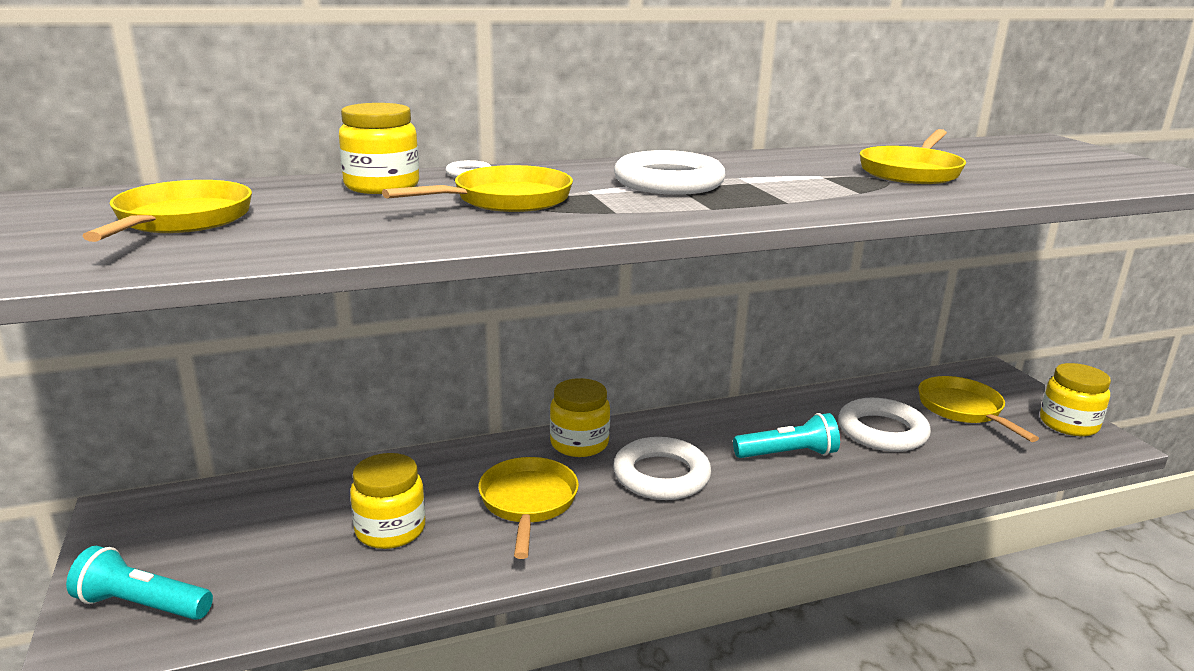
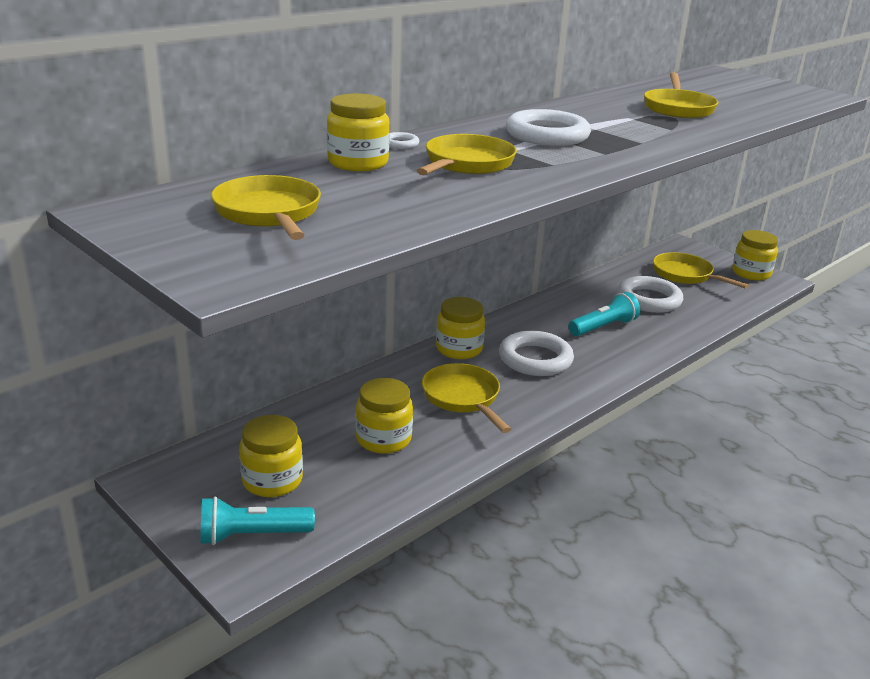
camera: 25 degrees left, 5 degrees up
(228, 546) = (272, 480): none -> yellow jar

